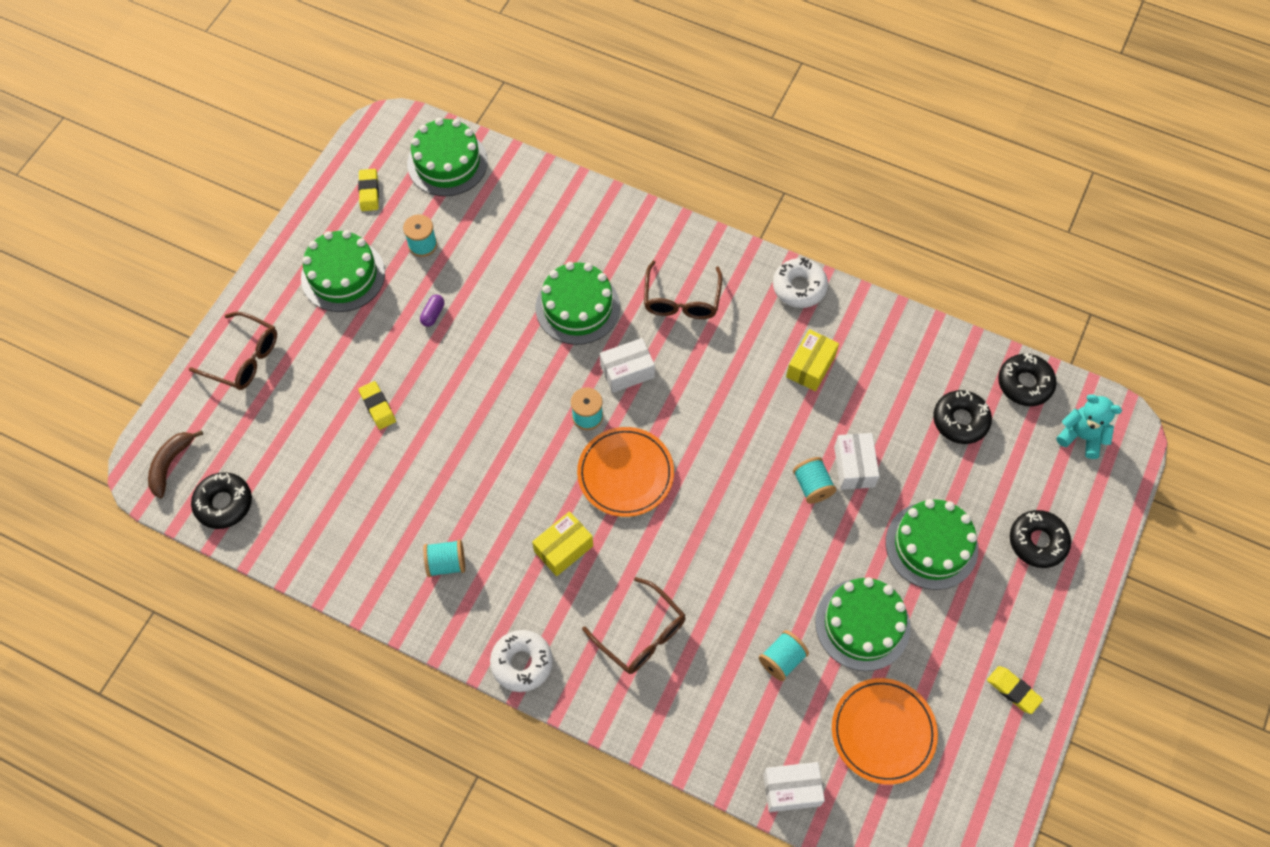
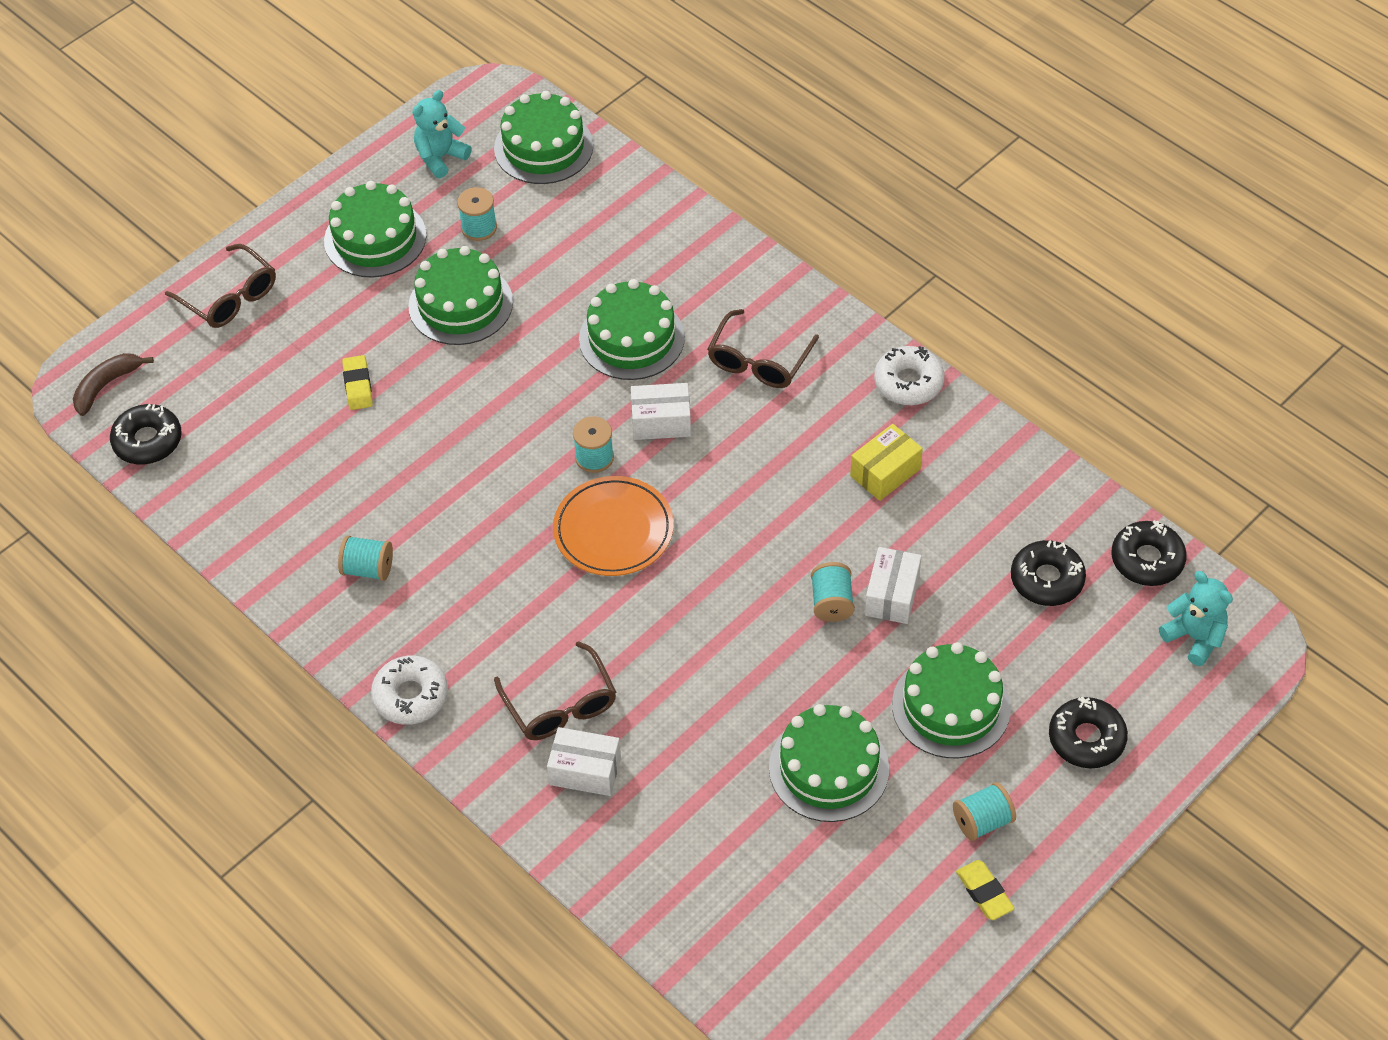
camera: 20 degrees right, 10 degrees down
(369, 192) = (440, 157): yellow eraser -> turquoise teddy bear
(433, 314) = (460, 304): purple capsule -> green cake
(563, 548) = (508, 590): yellow box -> none
(782, 660) = (715, 778): turquoise spool -> turquoise spool (982, 821)
(791, 790) = (667, 919): white box -> white box (585, 771)
(883, 732) = (804, 890): orange plate -> none

